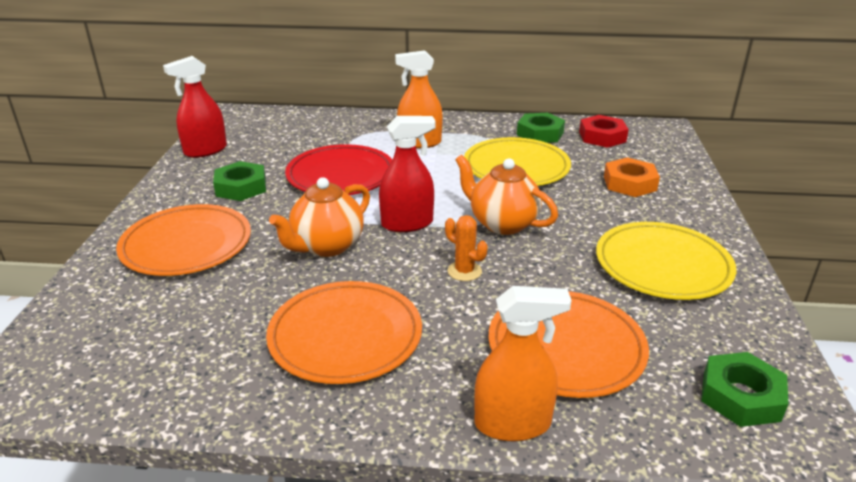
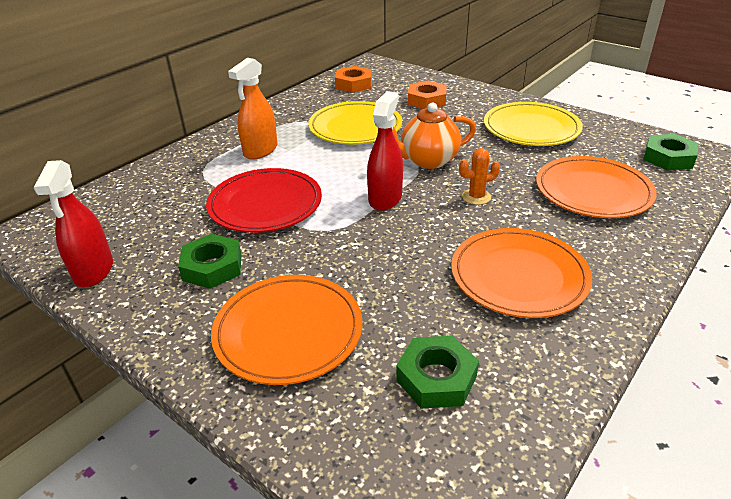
camera: 55 degrees left, 5 degrees up
(327, 246) = (379, 247): orange teapot -> none
(512, 424) = (658, 238): orange spray bottle -> none
(540, 133) = (317, 101): green nut -> green nut (436, 378)
(602, 137) = (353, 84): red nut -> orange nut

